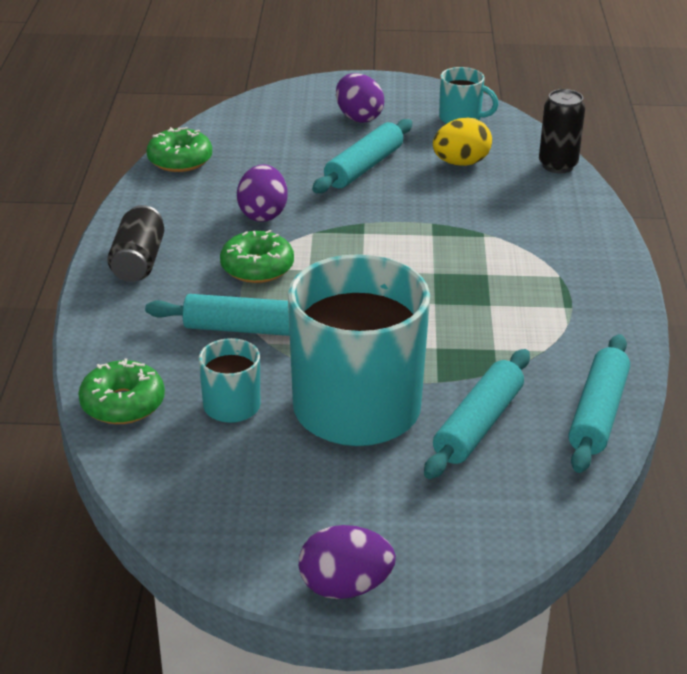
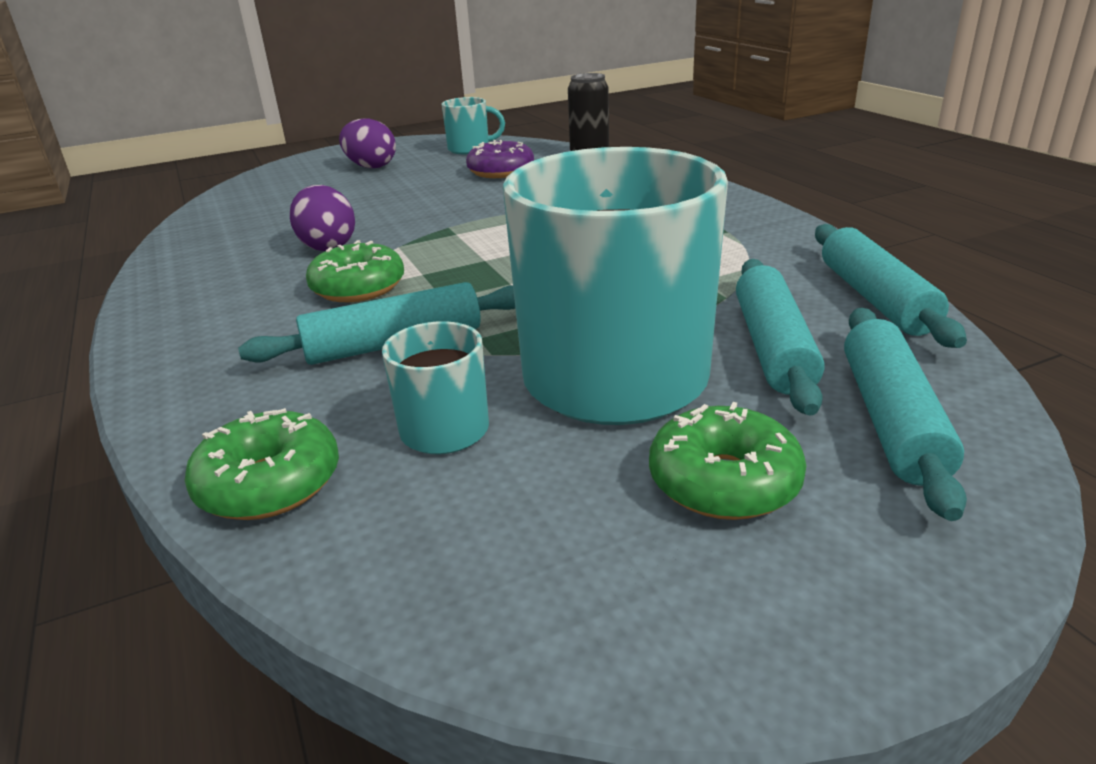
camera: 25 degrees left, 5 degrees down
(138, 262) = (194, 321): black can -> none
(180, 160) = (194, 231): green donut -> green donut (724, 482)
(345, 587) = (870, 620): purple egg -> none
(364, 167) = (408, 193): turquoise rolling pin -> turquoise rolling pin (890, 419)
(461, 163) = (501, 171): yellow egg -> purple donut

